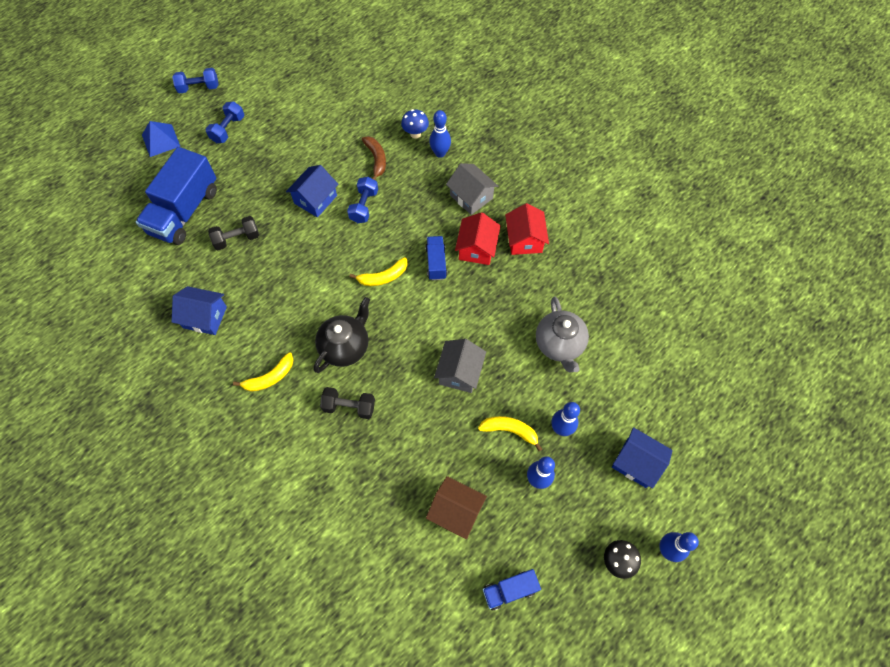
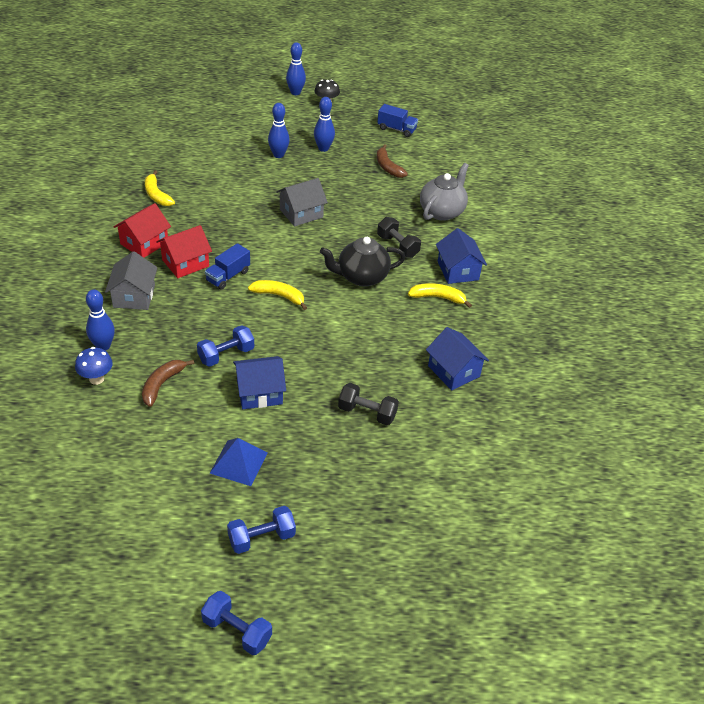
camera: 140 degrees left, 20 degrees down
(160, 140) = (348, 589): blue pyramid -> blue pyramid (239, 463)
(184, 211) = (393, 478): blue truck -> none
(456, 511) = (388, 167): brown house -> brown banana
(510, 430) = (309, 173): yellow banana -> yellow banana (156, 195)
(559, 345) = (218, 183): grey teapot -> grey teapot (442, 211)
(636, 463) = (259, 120): blue house -> blue house (458, 270)

